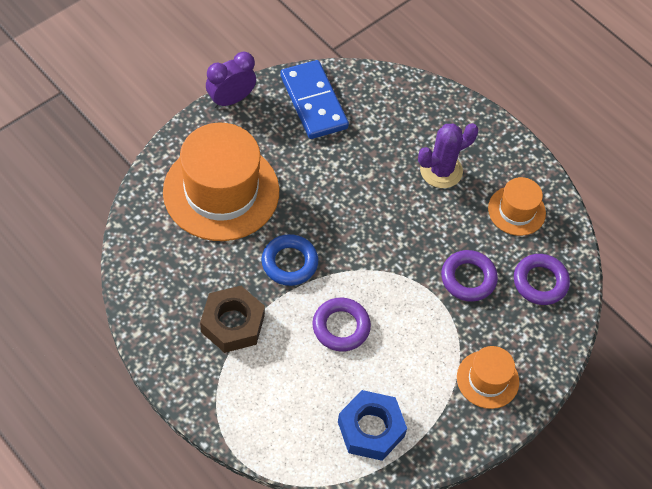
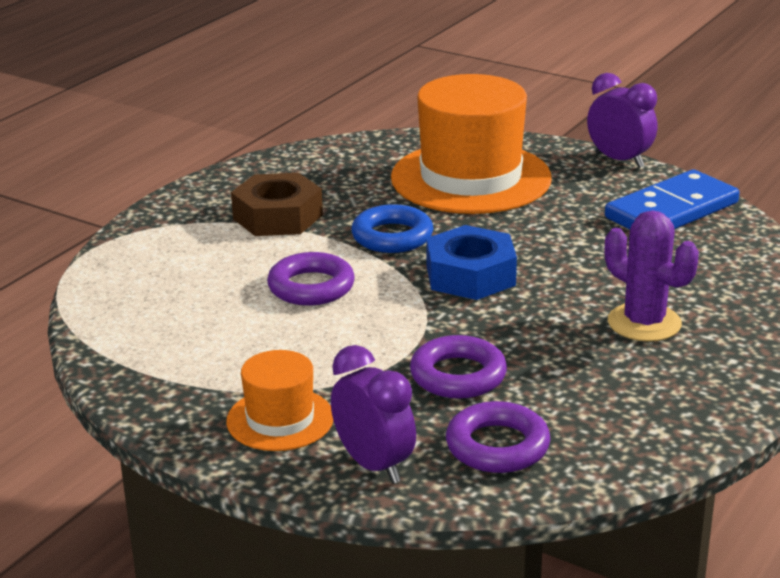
camera: 80 degrees right, 30 degrees down
(371, 429) = (156, 333): blue nut -> blue nut (470, 275)
(516, 210) = (625, 403): orange hat -> none
(542, 344) = (374, 465): none -> purple clock

